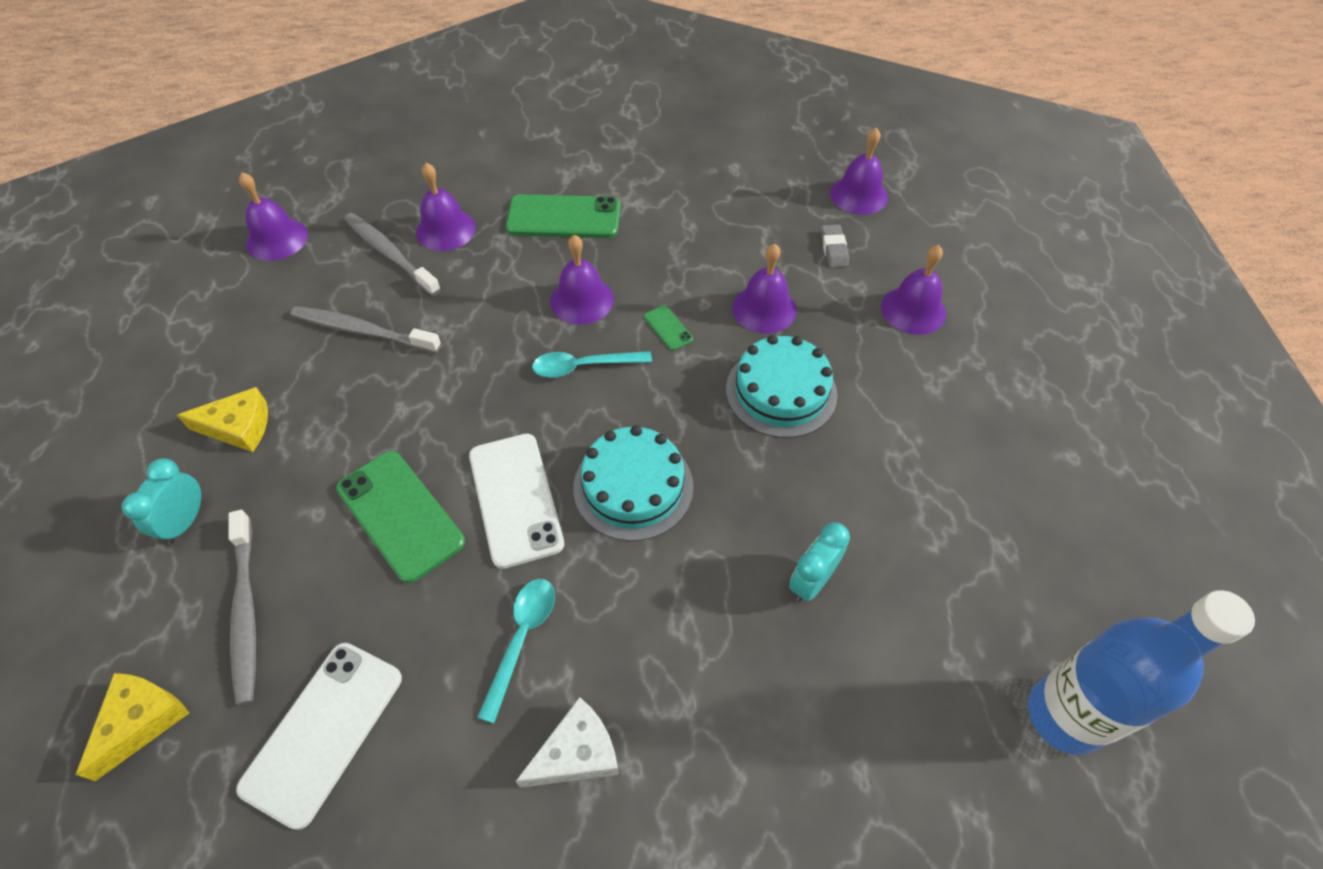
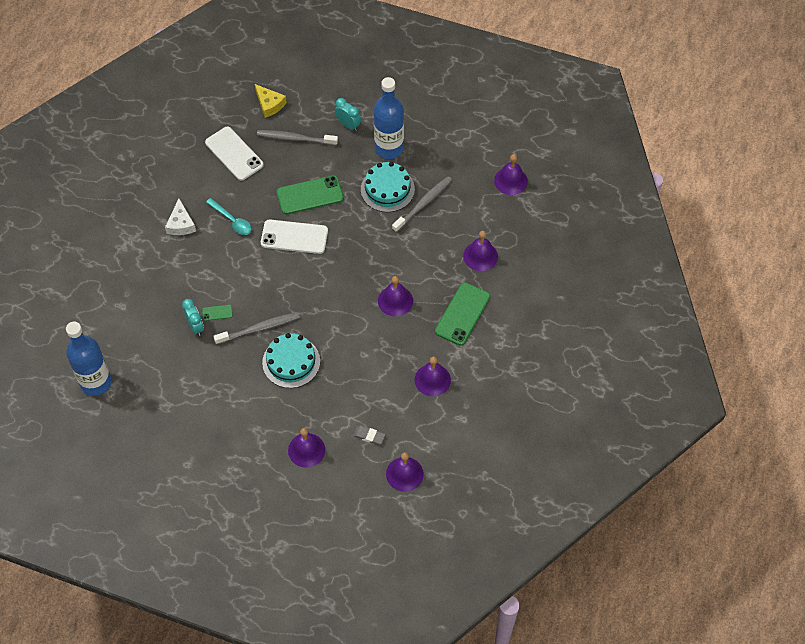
camera: 115 degrees right, 5 degrees up
(238, 427) = (389, 148): yellow cheese -> blue bottle
(389, 253) = (474, 227): grey toothbrush -> grey toothbrush (259, 328)
(584, 366) = (351, 286): turquoise spoon -> none
(633, 487) = (275, 281): turquoise cake -> turquoise cake (387, 189)
(668, 328) = (356, 331): green phone -> green phone (217, 312)
(764, 308) = (345, 380): purple bell -> purple bell (432, 380)

